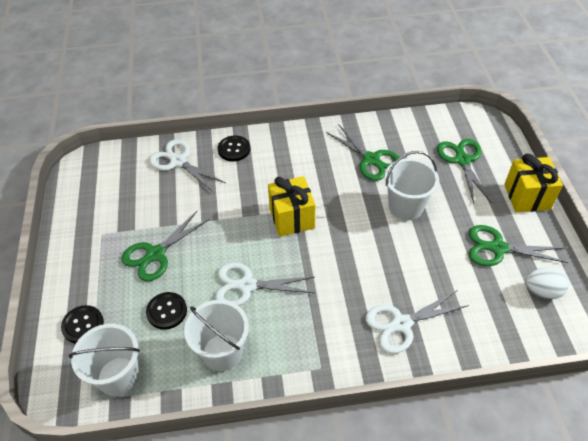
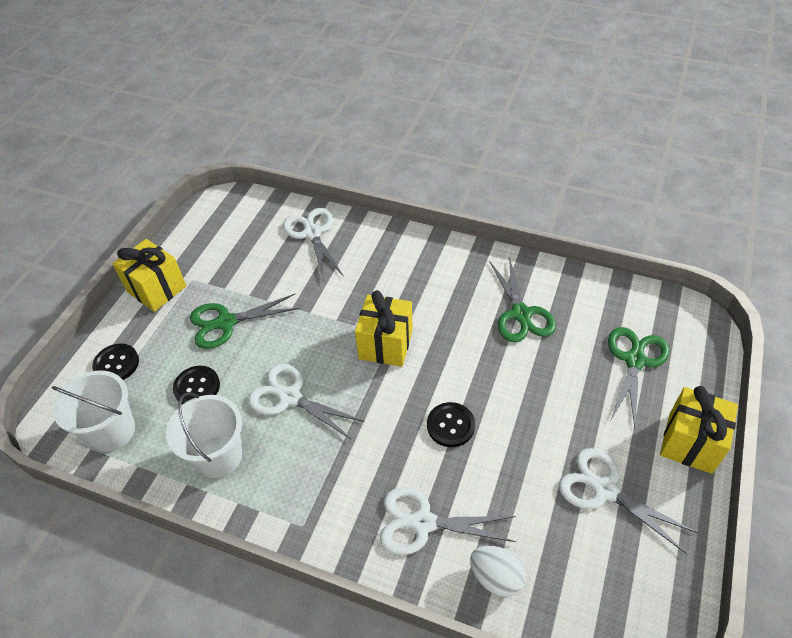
camera: 30 degrees right, 0 degrees up
(75, 253) = (156, 289): none -> yellow gift
(234, 149) = (377, 242): black button -> black button (450, 425)
(406, 207) = (523, 387): white bucket -> none
(498, 248) = (605, 490): green scissors -> white scissors
(542, 291) = (625, 572): white egg -> white egg (496, 577)

